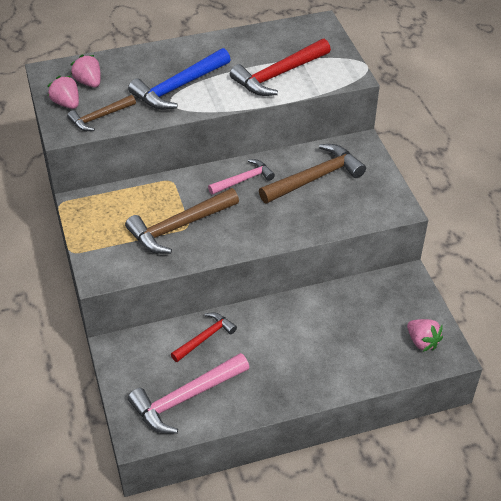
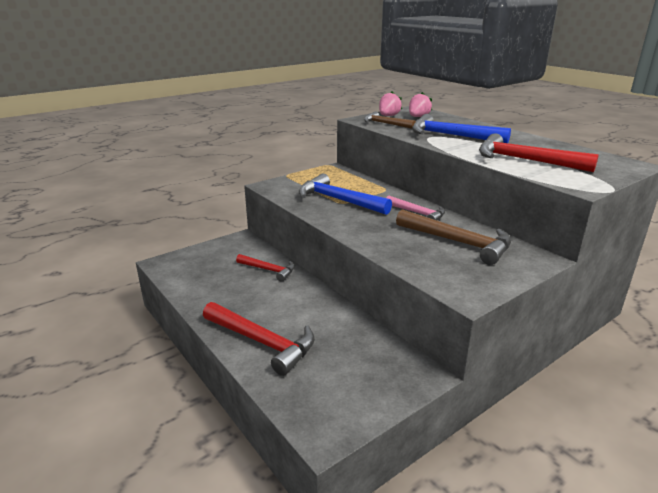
camera: 70 degrees right, 20 degrees down
(179, 227) = (338, 200): brown hammer -> blue hammer
(185, 398) = (202, 274): pink hammer -> none
(331, 368) = (263, 342): none -> red hammer
(422, 342) = (332, 404): pink strawberry -> none

